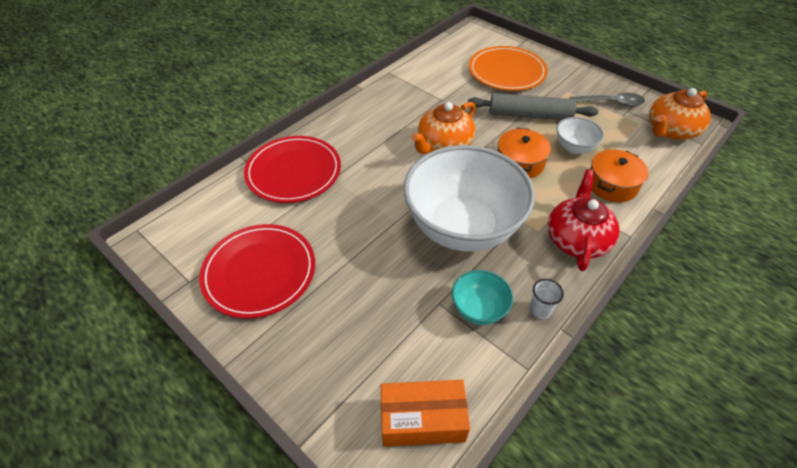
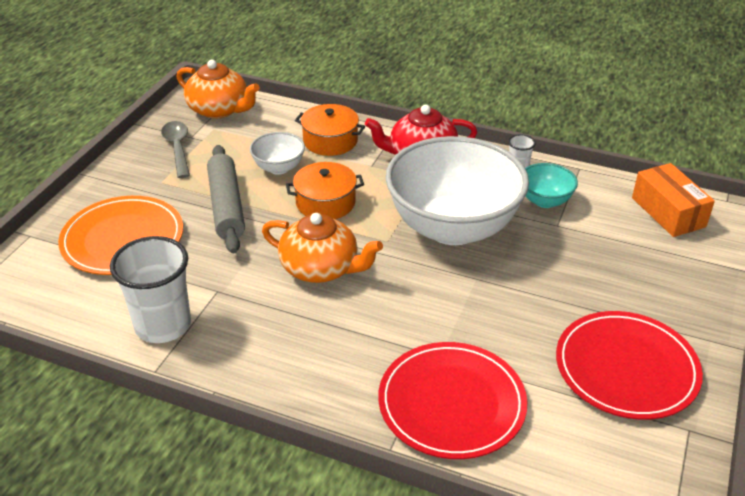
camera: 110 degrees left, 10 degrees down
(421, 78) = (163, 325): none -> white cup

